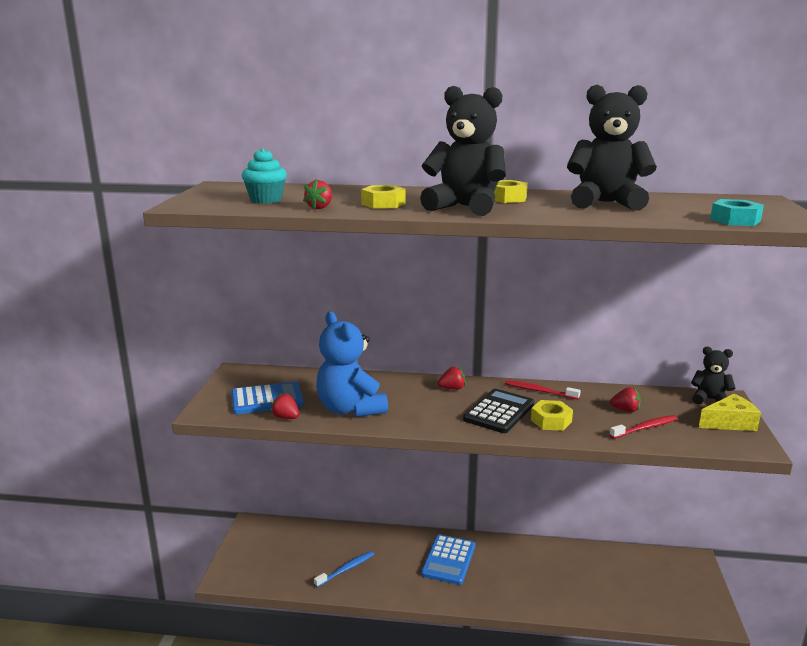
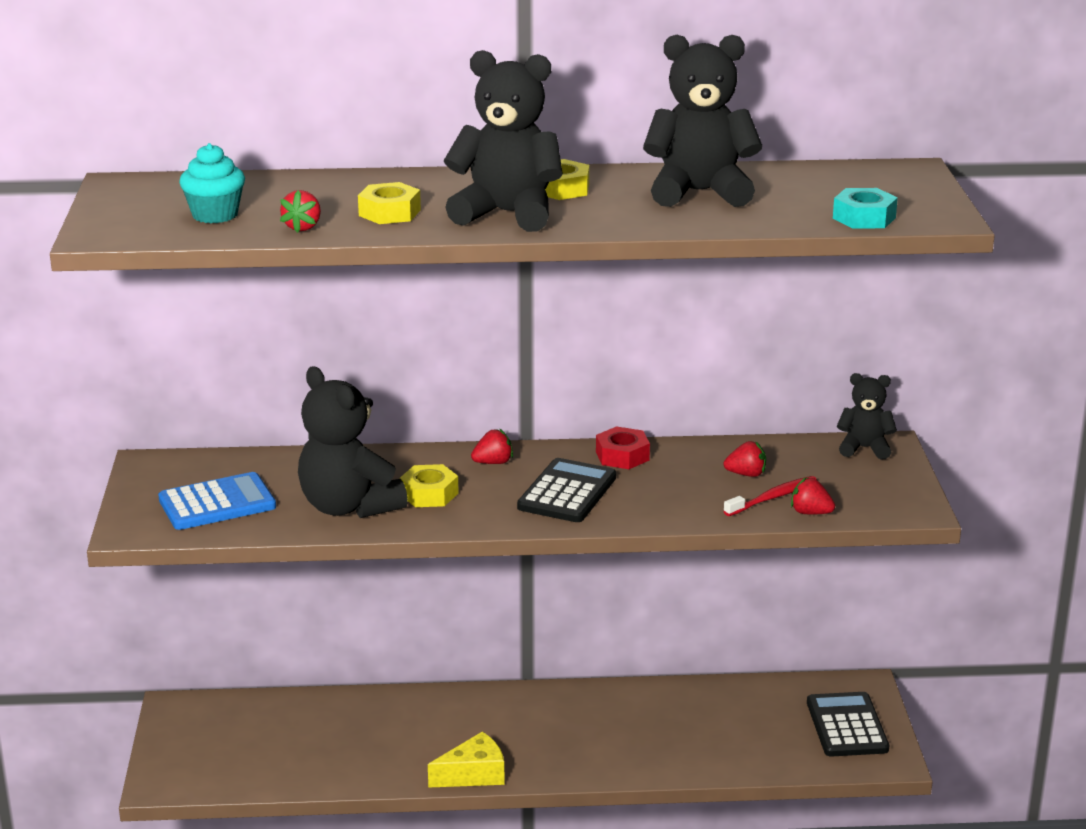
camera: 10 degrees left, 5 degrees up
(286, 417) = (257, 528): red strawberry -> red strawberry (810, 513)
(346, 569) = (346, 752): blue toothbrush -> none
(350, 409) = (349, 507): blue teddy bear -> black teddy bear
(448, 560) = (500, 723): blue calculator -> none
(539, 391) = (622, 456): red toothbrush -> red nut
(551, 421) = (642, 499): yellow nut -> yellow nut (429, 494)
(684, 590) = (846, 726): none -> black calculator
(729, 423) = (887, 480): yellow cheese -> yellow cheese (473, 774)

